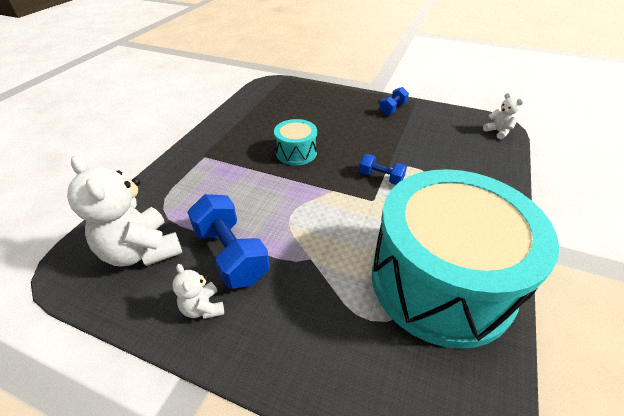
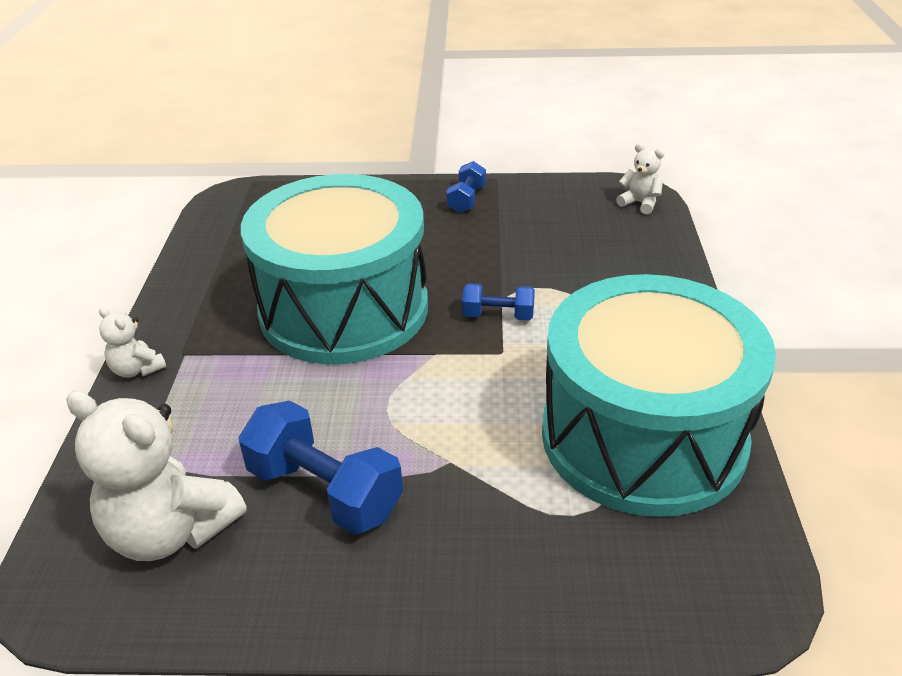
camera: 20 degrees left, 5 degrees down
(203, 307) = (324, 577): white teddy bear -> white teddy bear (137, 369)
(296, 152) = (344, 309): turquoise drum -> turquoise drum, size x2.34

